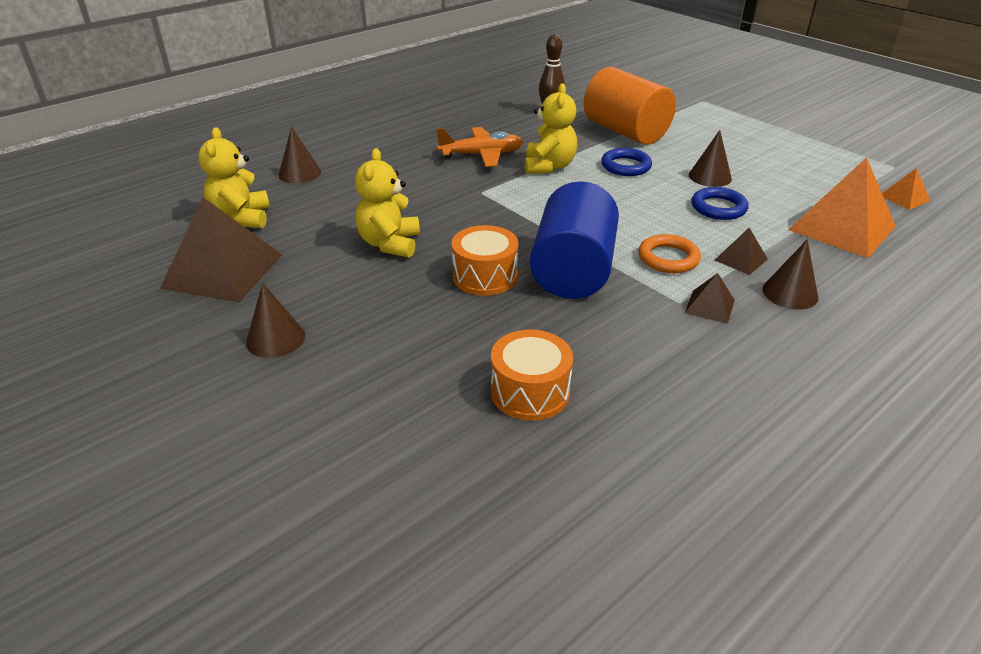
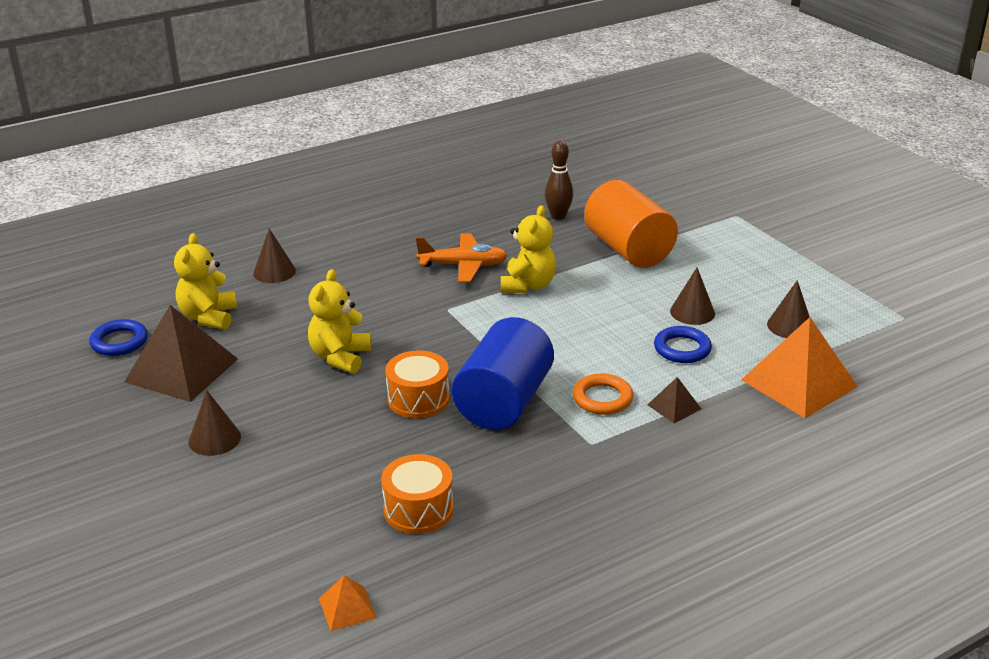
camera: 10 degrees right, 5 degrees down
(626, 166) = (609, 292): blue ring -> blue ring (119, 342)
(710, 306) = (618, 450): brown pyramid -> none
(790, 293) = (703, 445): brown cone -> brown cone (790, 326)
(904, 198) = (889, 355): orange pyramid -> orange pyramid (347, 608)

